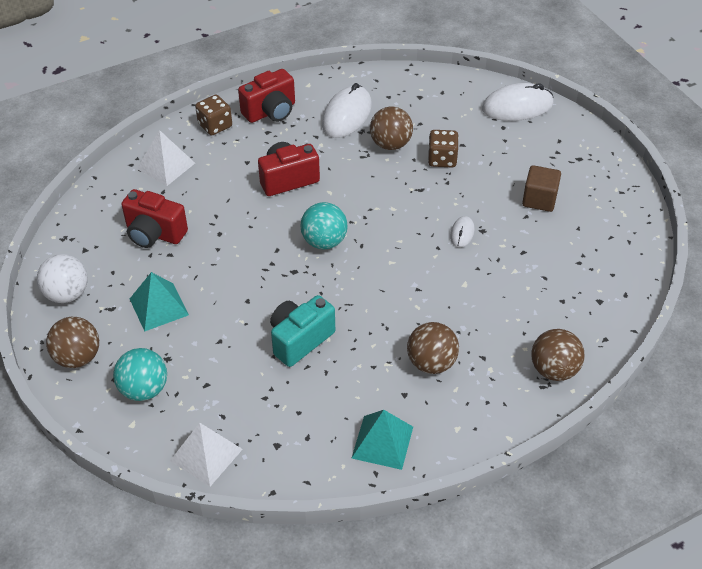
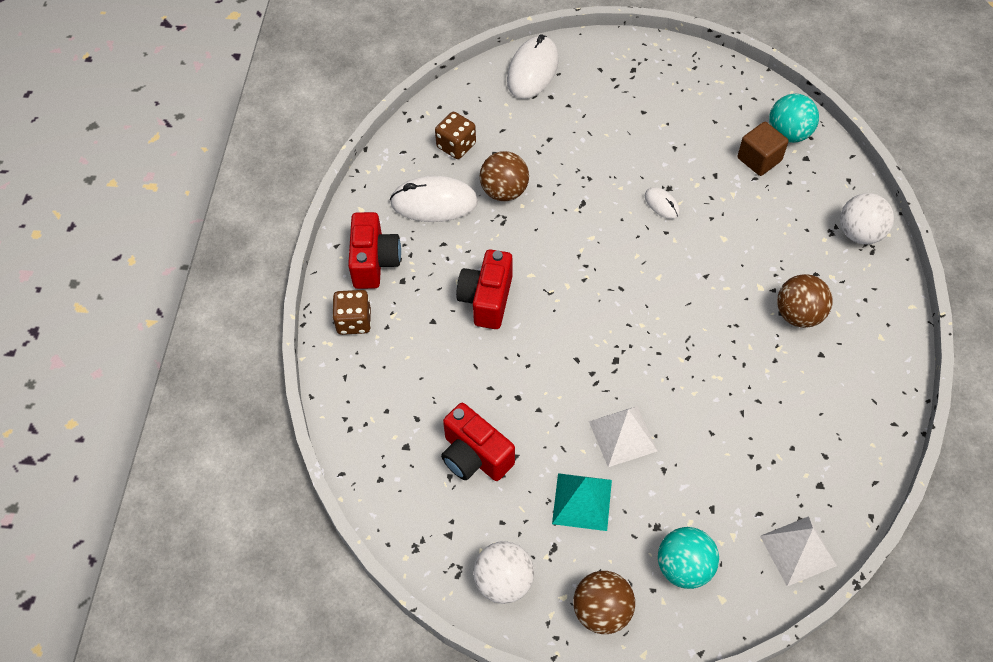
camera: 55 degrees left, 10 degrees up
(154, 234) = (475, 456): red camera -> red camera turned 75 degrees clockwise
(166, 165) = (379, 396): white pyramid -> white pyramid (622, 436)
(300, 340) = (706, 401): turquoise camera -> none
(324, 241) = (594, 315): turquoise ball -> turquoise ball (788, 134)
(346, 115) = (434, 203): white mouse -> white mouse turned 60 degrees counterclockwise
(382, 442) = (864, 400): turquoise pyramid -> none
(442, 159) = (556, 164): brown dice -> brown dice (456, 146)
(539, 199) = (661, 126): brown cube -> brown cube (759, 159)
(554, 370) = (859, 233): brown ball -> white ball

